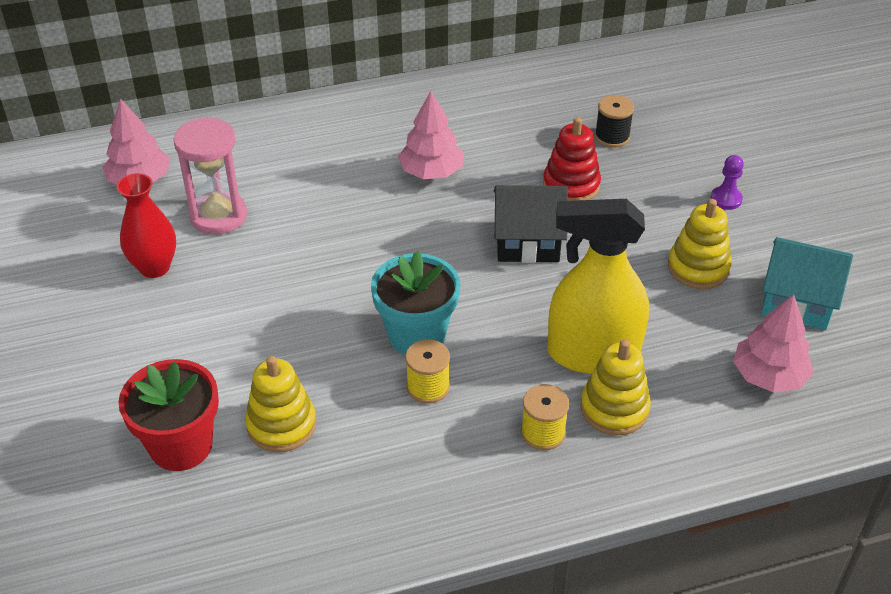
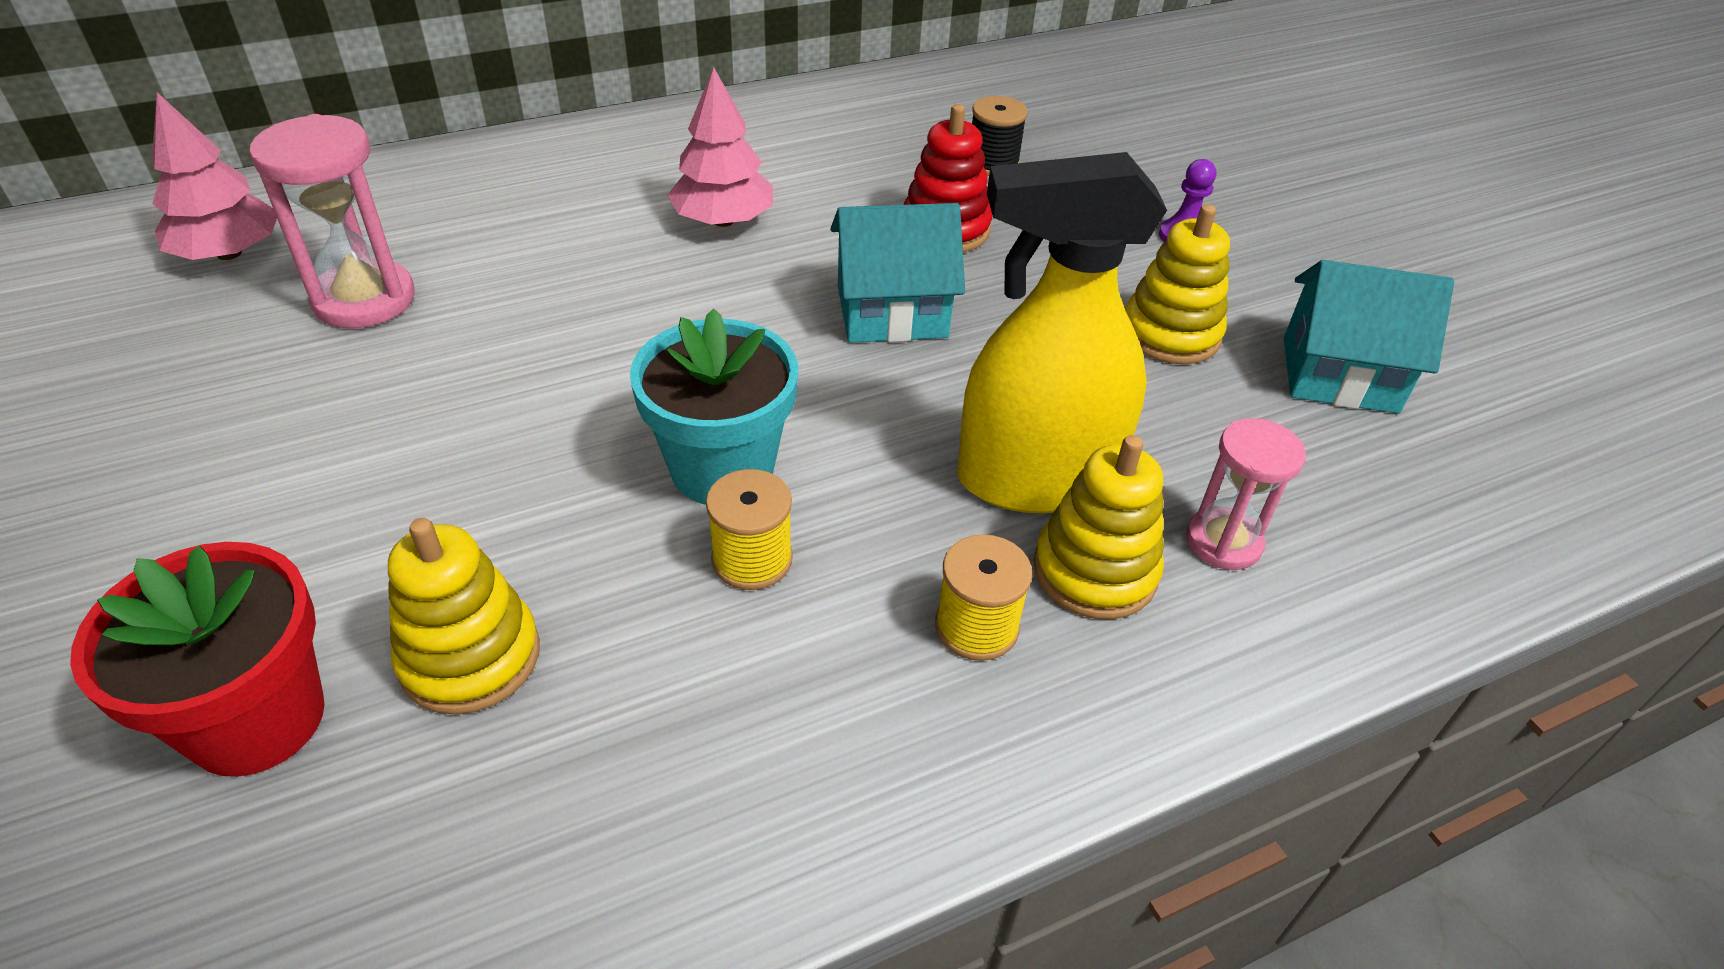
camera: 10 degrees left, 0 degrees up
(154, 267) = (239, 387): red vase -> none
(527, 242) = (892, 312): black house -> turquoise house
(692, 398) = (1223, 542): none -> pink hourglass
(768, 376) = (1337, 493): pink tree -> none

